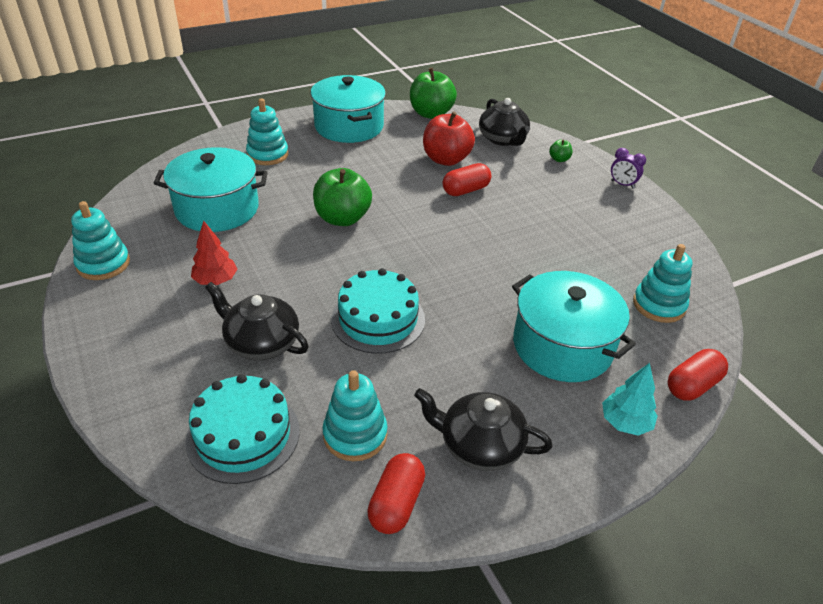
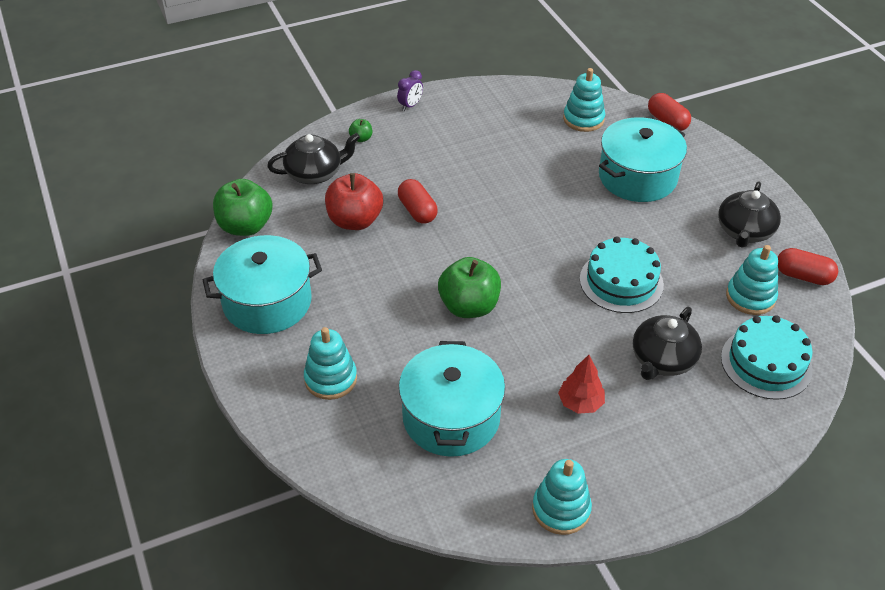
camera: 85 degrees left, 5 degrees up
(625, 423) = (708, 159): turquoise tree -> none

